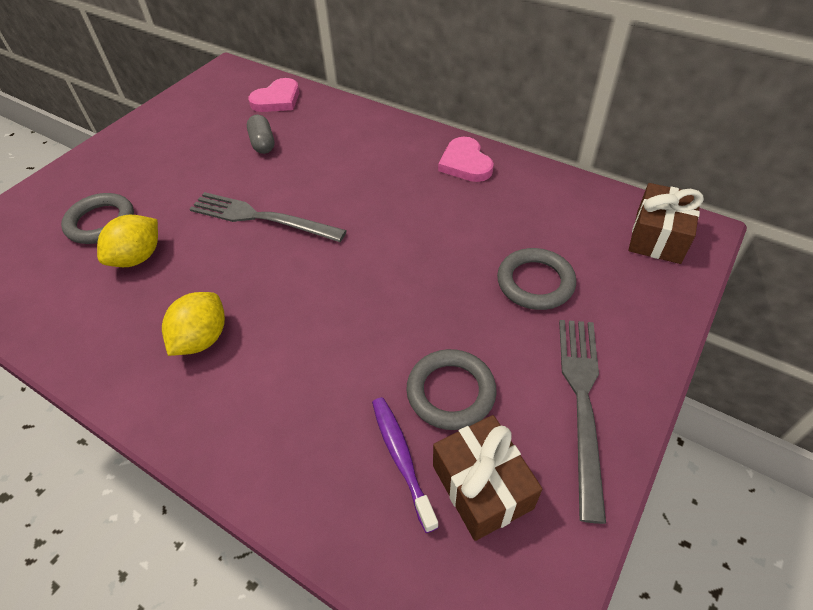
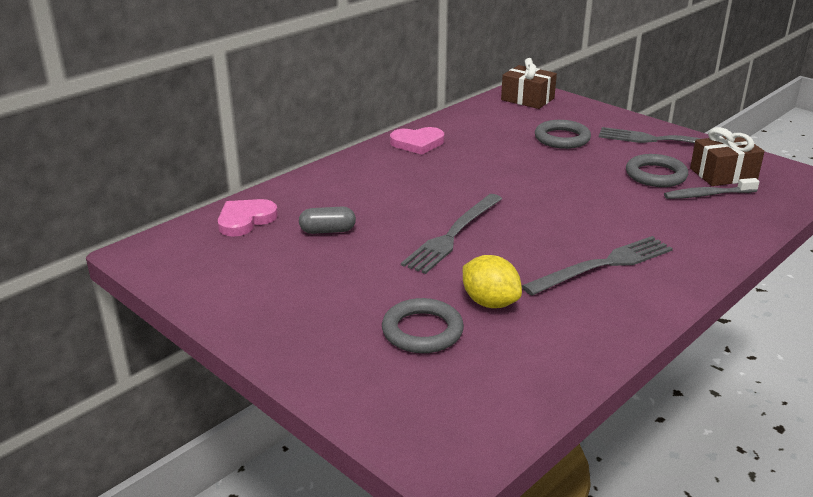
camera: 80 degrees left, 20 degrees down
(202, 339) = (603, 265): yellow lemon -> grey fork
(277, 100) = (245, 220): pink heart -> pink heart turned 105 degrees counterclockwise
(401, 458) = (707, 195): purple toothbrush -> grey toothbrush

